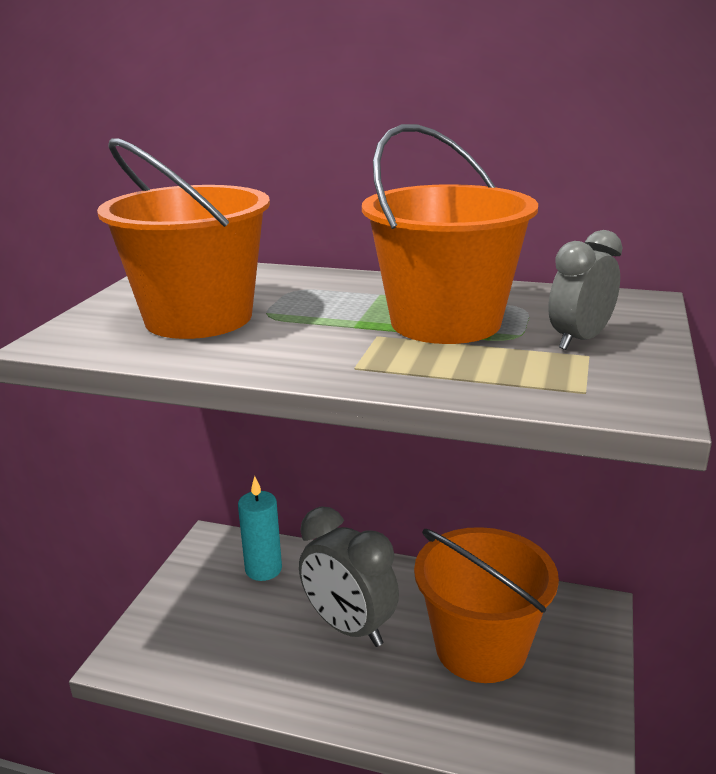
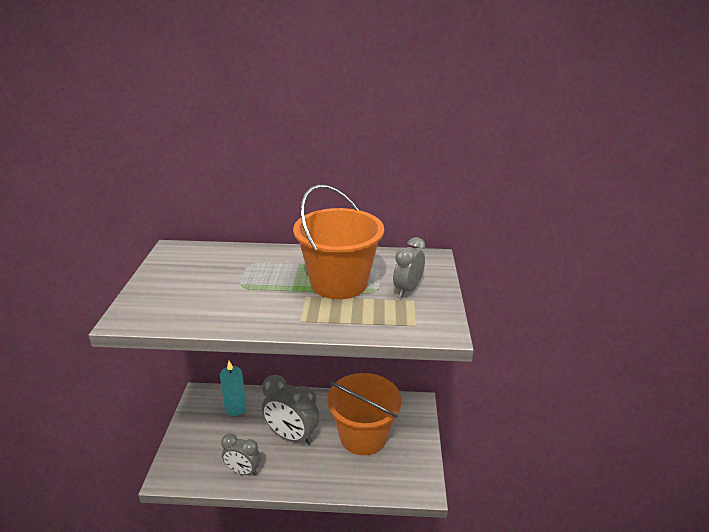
camera: 15 degrees left, 5 degrees up
(198, 318) = (203, 292): orange bucket -> none
(250, 672) = (243, 471): none -> grey clock

